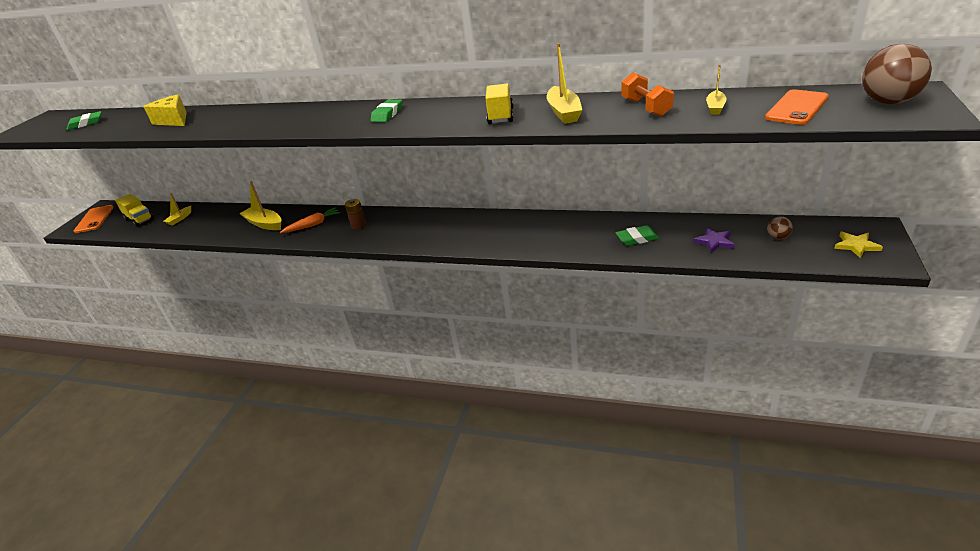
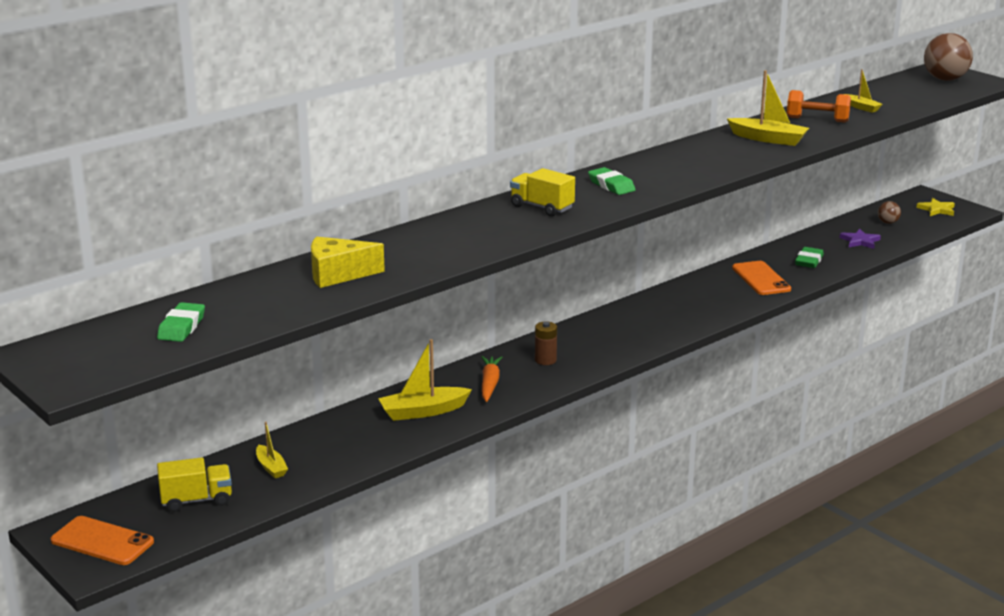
camera: 60 degrees left, 10 degrees down
(500, 116) = (726, 156): yellow truck -> yellow truck (542, 207)
(796, 108) = (908, 95): orange phone -> orange phone (761, 279)

